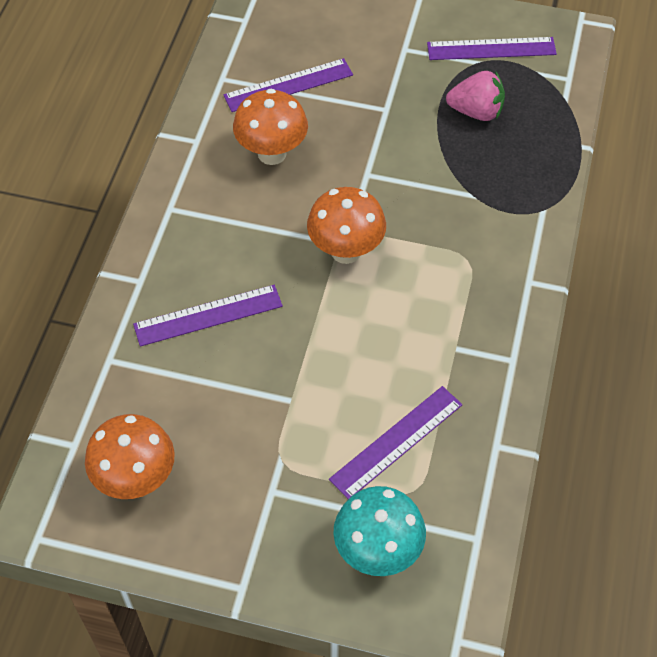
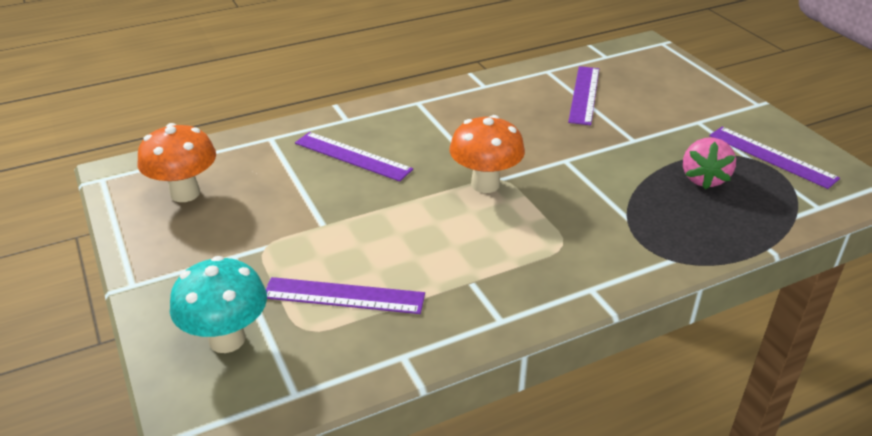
camera: 50 degrees right, 20 degrees down
(272, 153) = (519, 116): orange mushroom -> none
(288, 85) = (584, 95): purple ruler -> purple ruler turned 75 degrees clockwise
(476, 112) = (703, 179): pink strawberry -> pink strawberry turned 45 degrees clockwise

